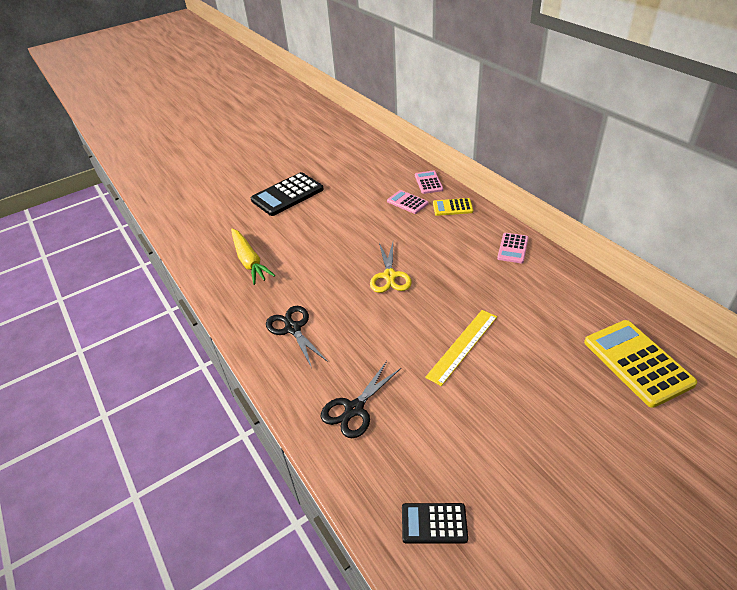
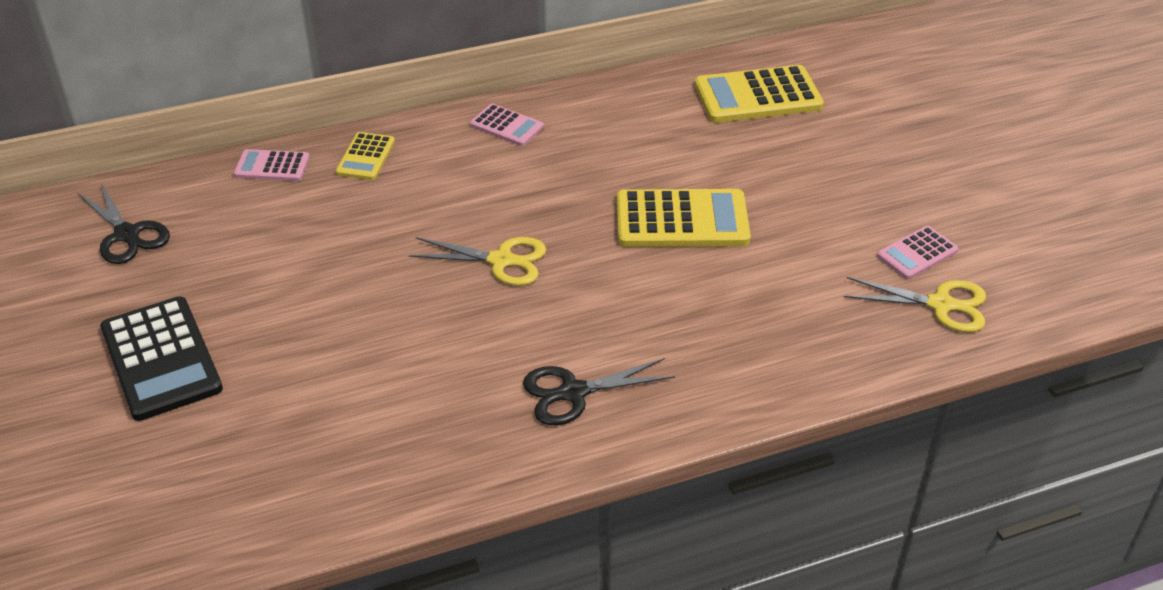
camera: 80 degrees left, 0 degrees up
(249, 261) = (356, 437): yellow carrot -> none
(354, 409) = (761, 345): black scissors -> black scissors (127, 234)
(407, 202) = (314, 202): pink calculator -> pink calculator (917, 253)
(434, 523) = (941, 304): black calculator -> yellow scissors
(462, 346) = (682, 220): yellow ruler -> yellow calculator

